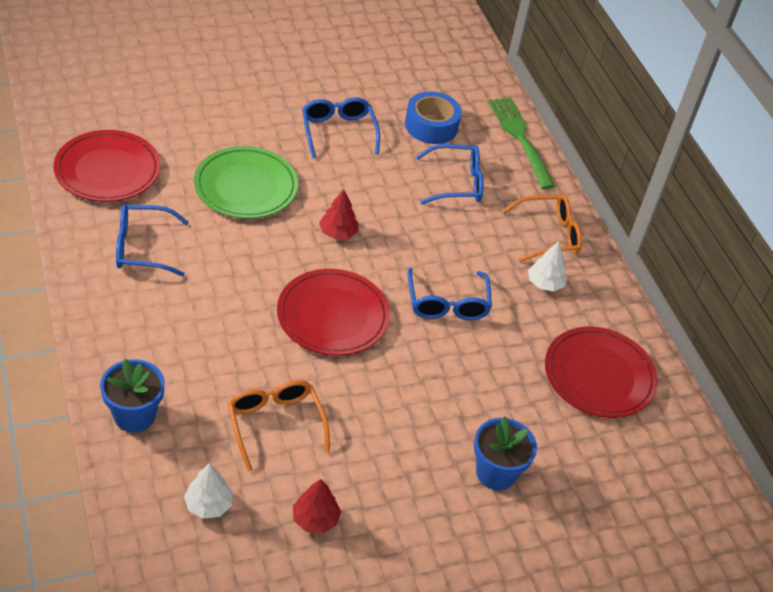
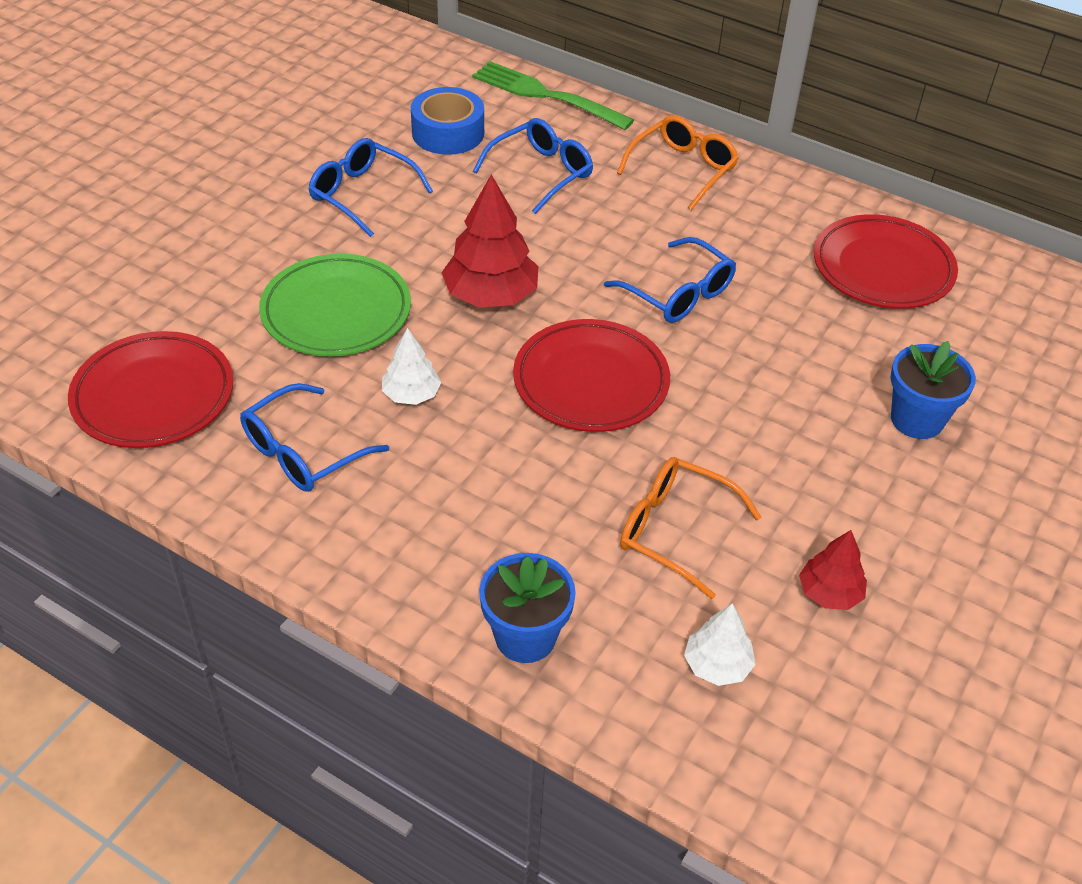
camera: 35 degrees left, 0 degrees up
(338, 233) = (490, 295): red tree -> red tree, size x1.75
(545, 283) = (736, 215): white tree -> white tree (411, 394)

